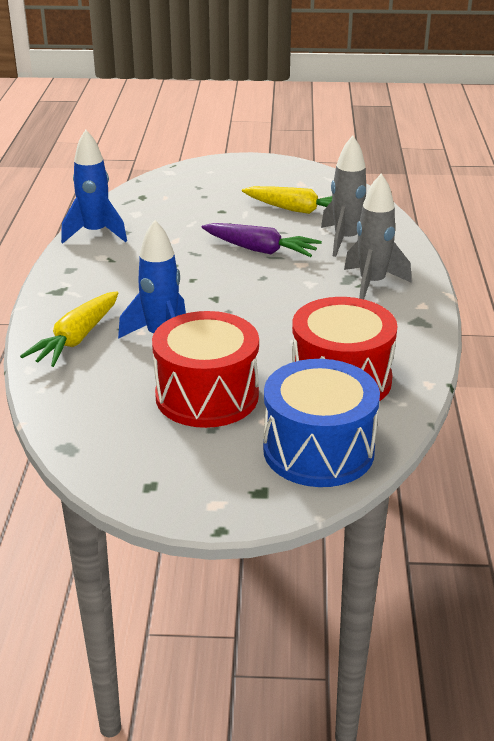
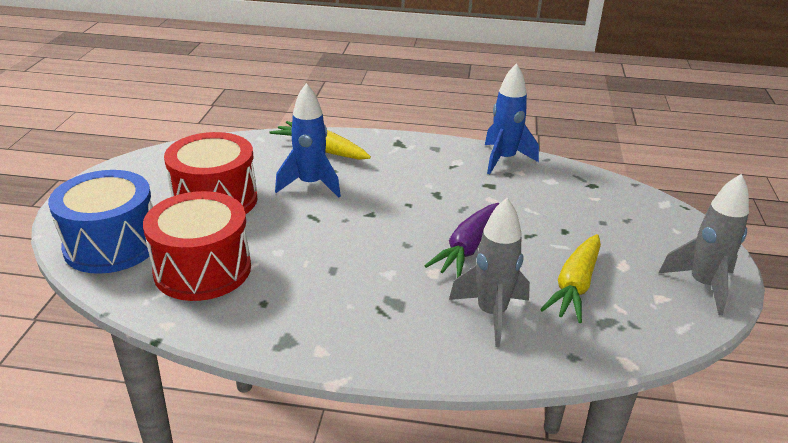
camera: 95 degrees right, 0 degrees up
(372, 284) = (378, 318): grey rocket -> grey rocket (703, 286)

